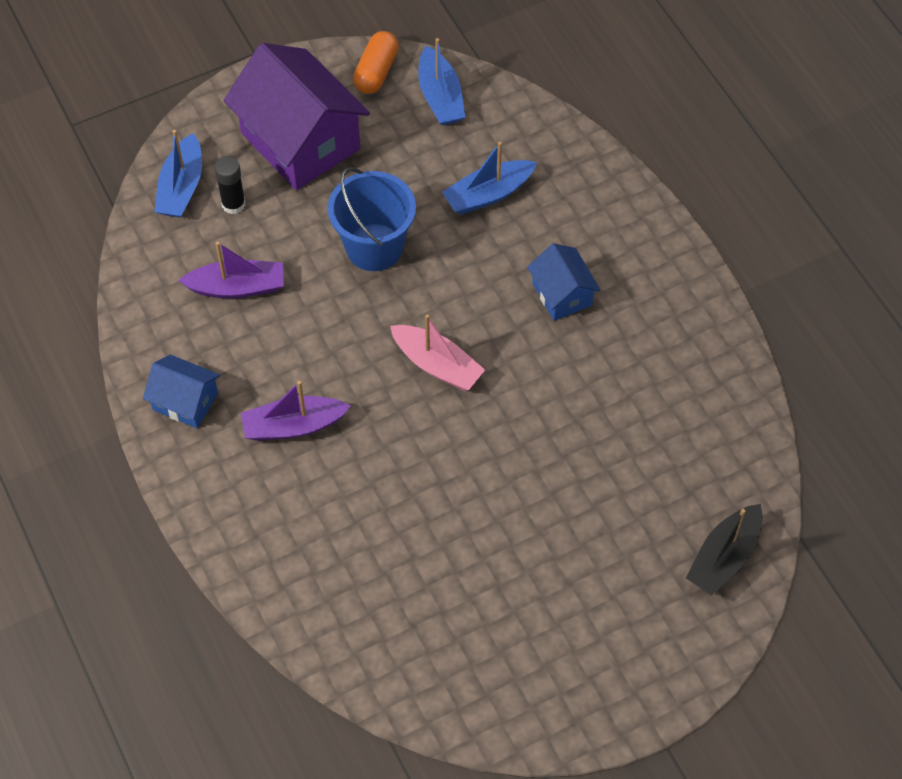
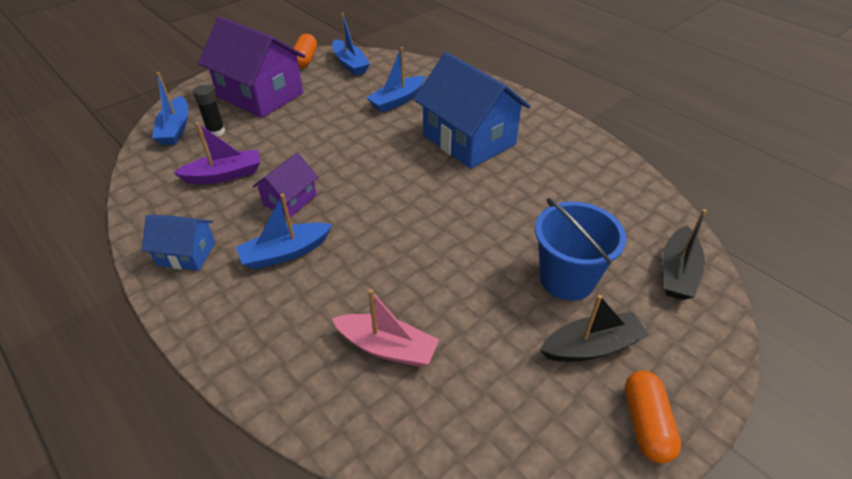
camera: 15 degrees left, 15 degrees down
(293, 426) = (285, 253): purple boat -> blue boat
(310, 348) = (290, 200): none -> purple house
(374, 247) = (325, 137): blue bucket -> blue bucket (567, 279)
(437, 365) = (393, 193): pink boat -> pink boat (387, 347)
(562, 294) = (469, 140): blue house -> blue house, size x1.98
(584, 619) = (591, 346): none -> black boat
(597, 707) = (646, 424): none -> orange capsule

